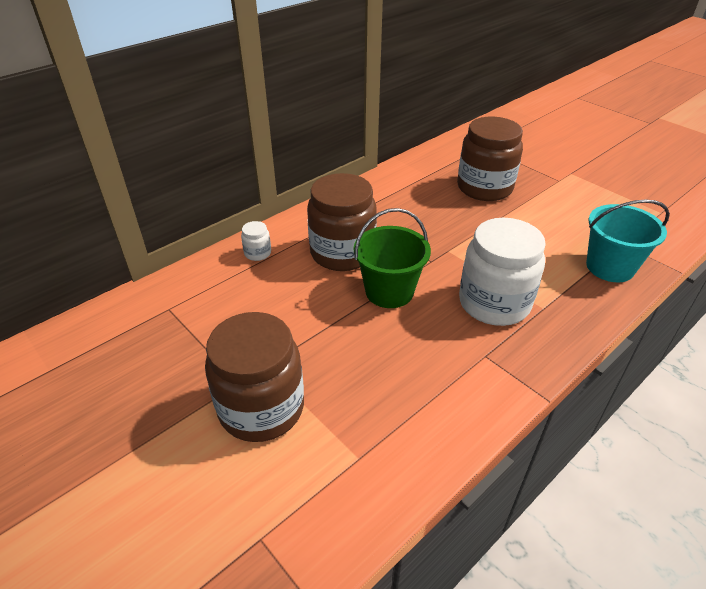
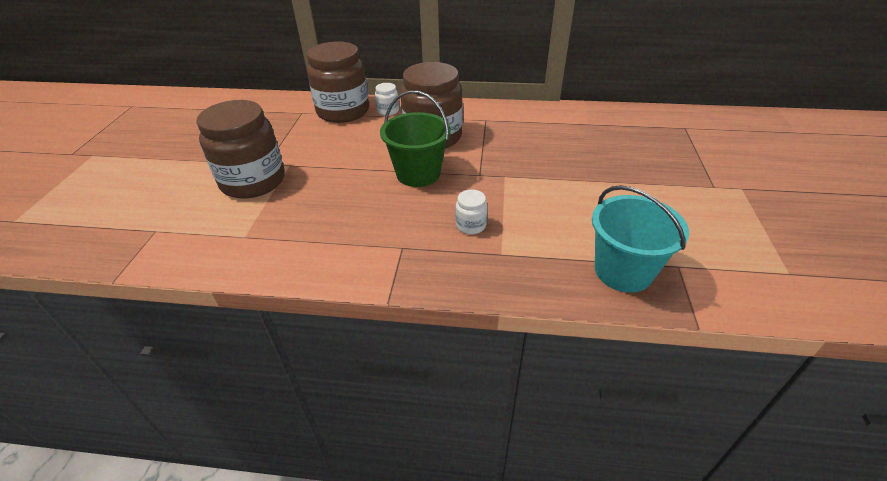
camera: 50 degrees right, 0 degrees up
(484, 188) = (621, 155): brown jar -> brown jar (343, 111)
(494, 303) = (471, 225): white jar -> white jar, size x0.42

